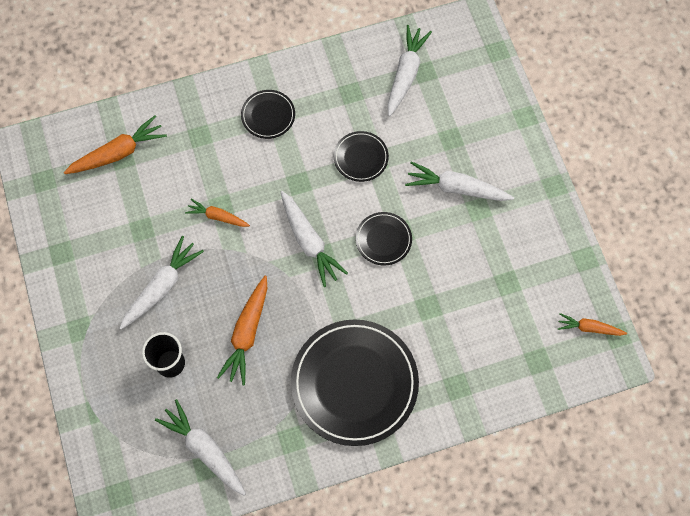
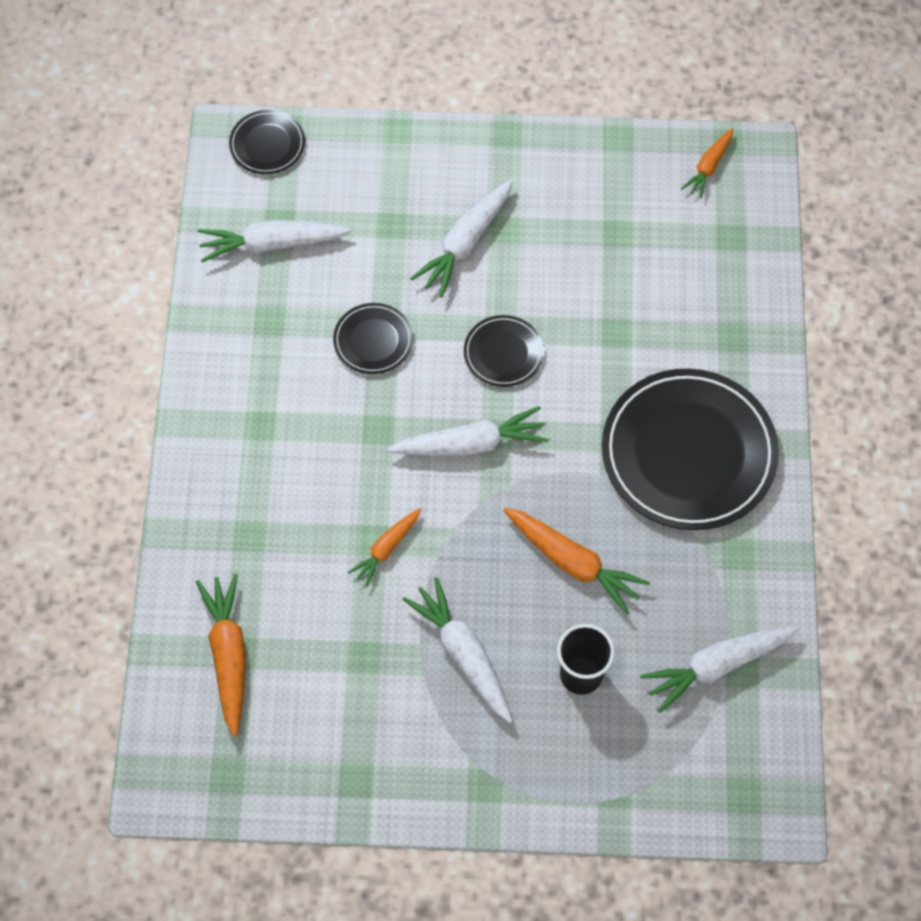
camera: 70 degrees left, 5 degrees down
(268, 115) = (258, 436): black plate -> black plate (267, 144)
(406, 73) = (271, 244): white carrot -> white carrot turned 45 degrees counterclockwise

